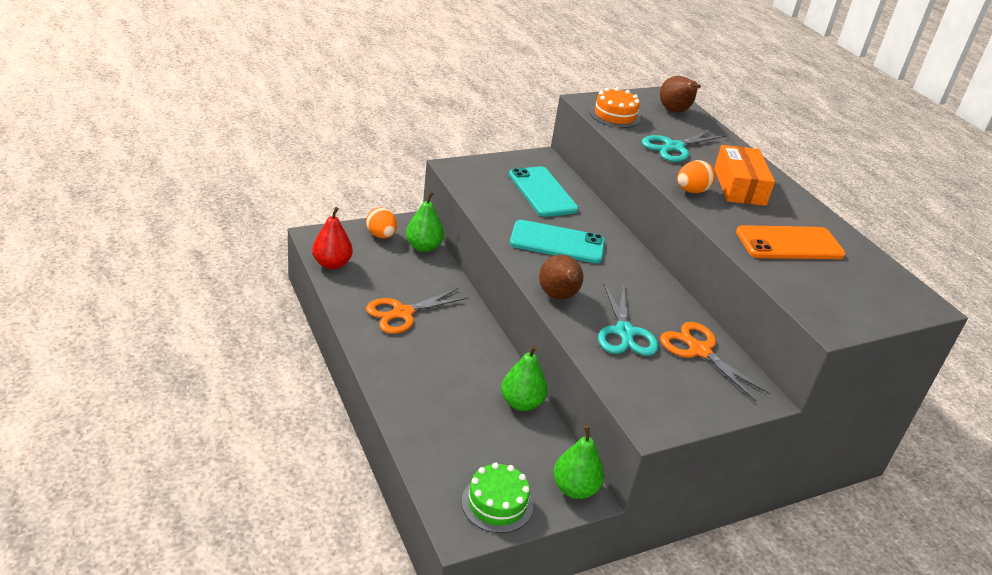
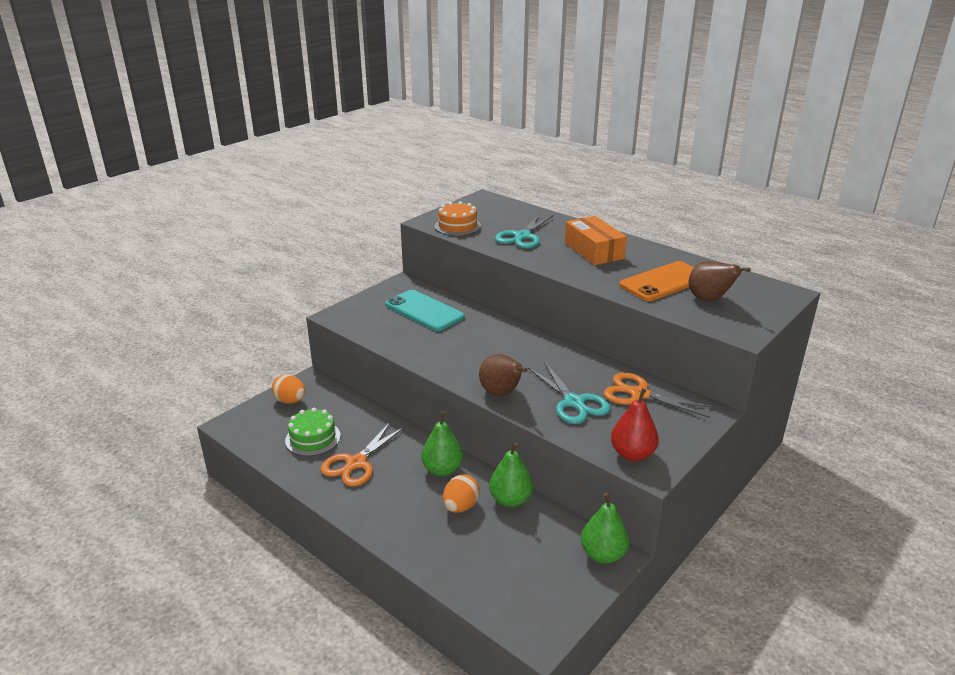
camera: 20 degrees left, 5 degrees down
(332, 264) = (262, 444): red pear -> red pear (632, 454)
(423, 247) = (335, 397): green pear -> green pear (442, 469)
(497, 503) = (551, 598): green cake -> green cake (313, 438)
(557, 242) = (467, 348): turquoise phone -> none
(675, 111) = (500, 208): brown pear -> brown pear (709, 299)
(691, 191) = (563, 266): orange egg -> orange egg (460, 506)

